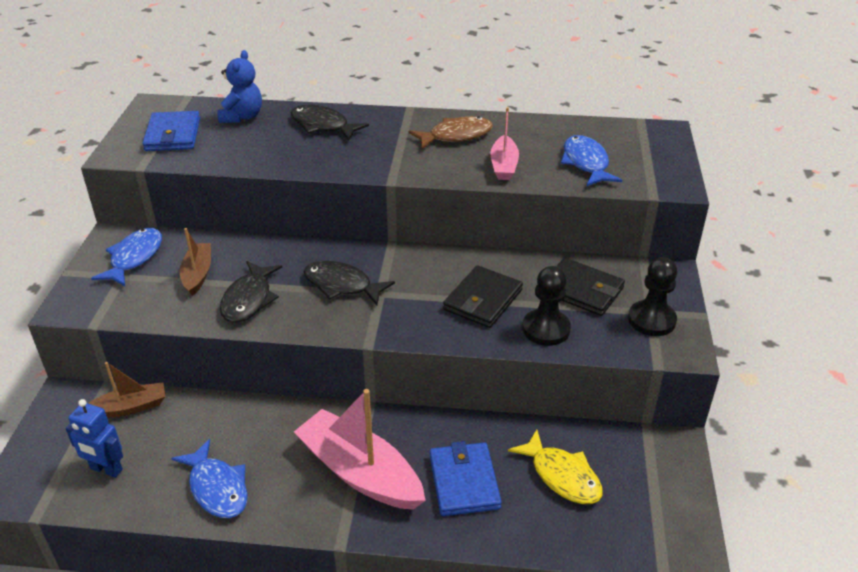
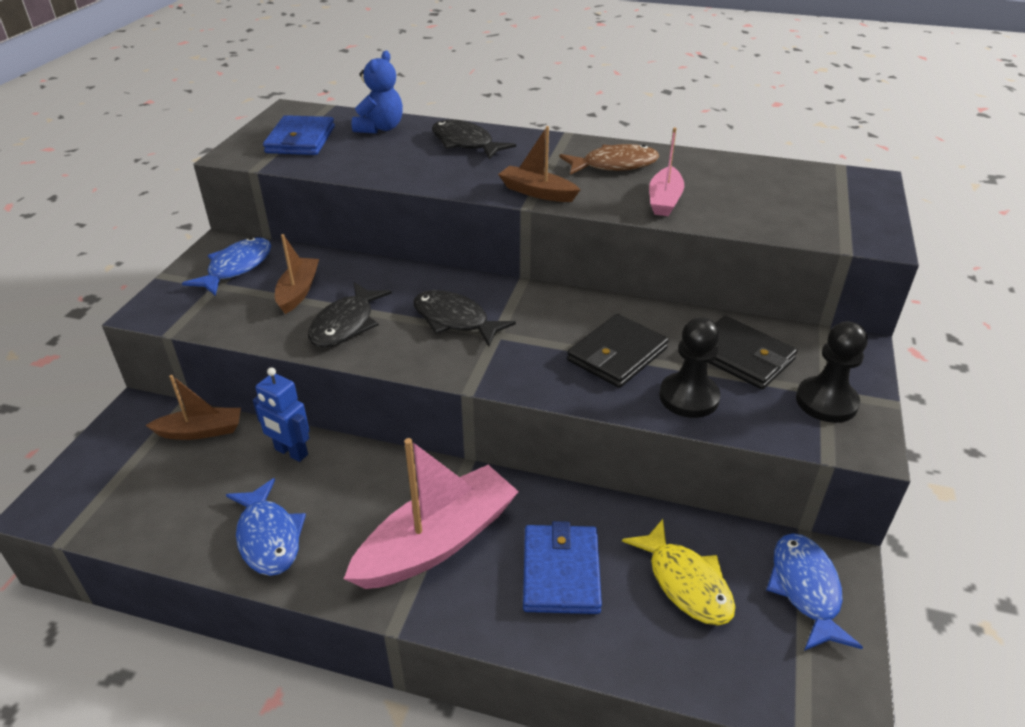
camera: 10 degrees right, 0 degrees up
(106, 469) = (153, 498): blue robot -> blue robot (291, 452)
(360, 472) = (437, 542): pink boat -> pink boat turned 90 degrees clockwise
(396, 168) = (537, 192): none -> brown boat
(586, 163) = (766, 206): blue fish -> blue fish (806, 589)

